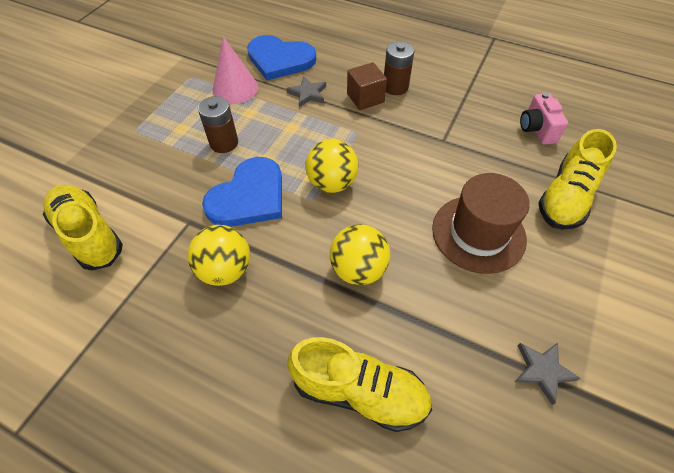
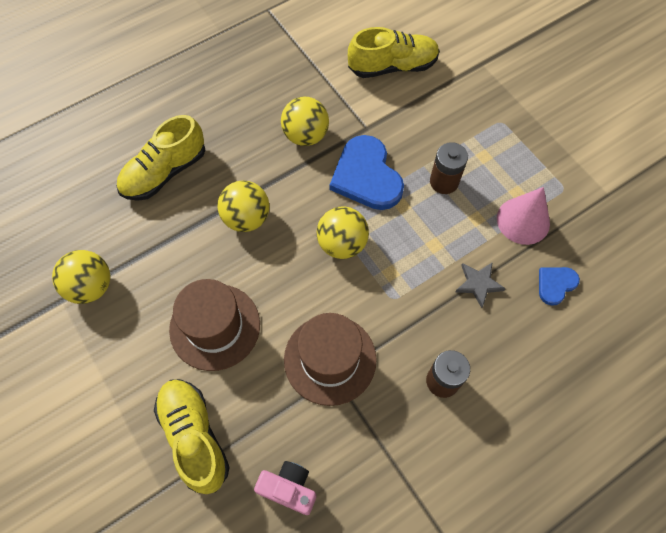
camera: 120 degrees right, 10 degrees up
(280, 60) = (555, 284): blue heart -> blue heart, size x0.51
(365, 98) = (441, 337): brown cube -> none
(434, 147) = (330, 359): none -> brown hat
(542, 371) = (91, 286): grey star -> yellow ball

